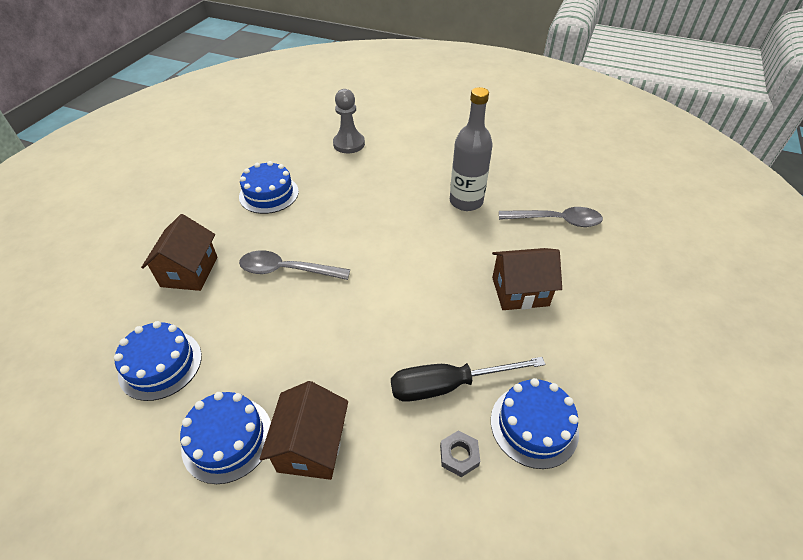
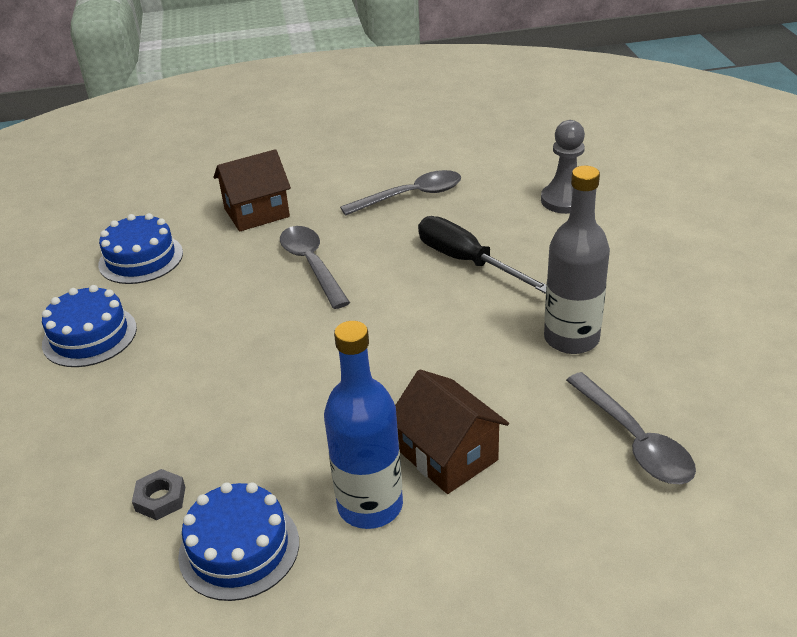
camera: 60 degrees right, 10 degrees down
(269, 194) = (410, 196): blue cake -> grey spoon
(311, 446) = (111, 389): brown house -> none
(448, 385) = (246, 452): black screwdriver -> black screwdriver (467, 261)
(537, 343) = (370, 505): none -> blue bottle

